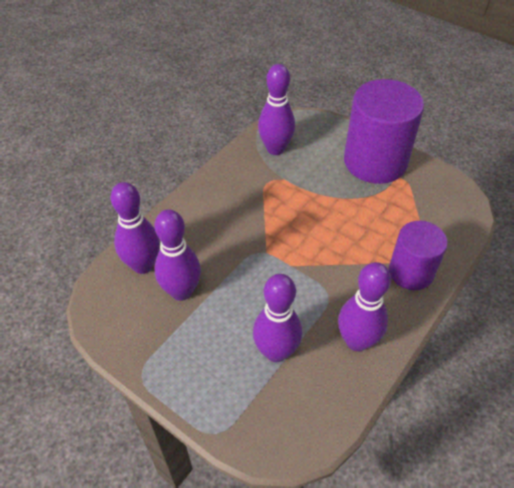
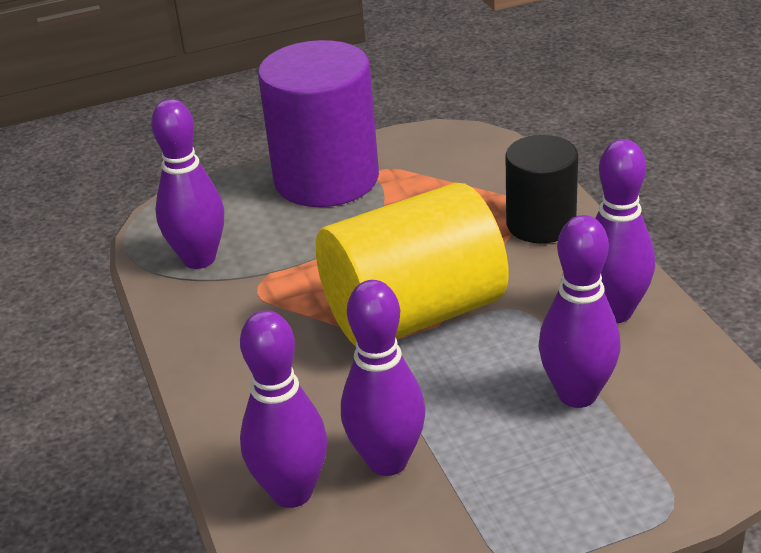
camera: 55 degrees left, 15 degrees down
(292, 251) = (414, 314): none -> yellow cylinder
(411, 272) = (541, 224): purple cylinder -> black cylinder

